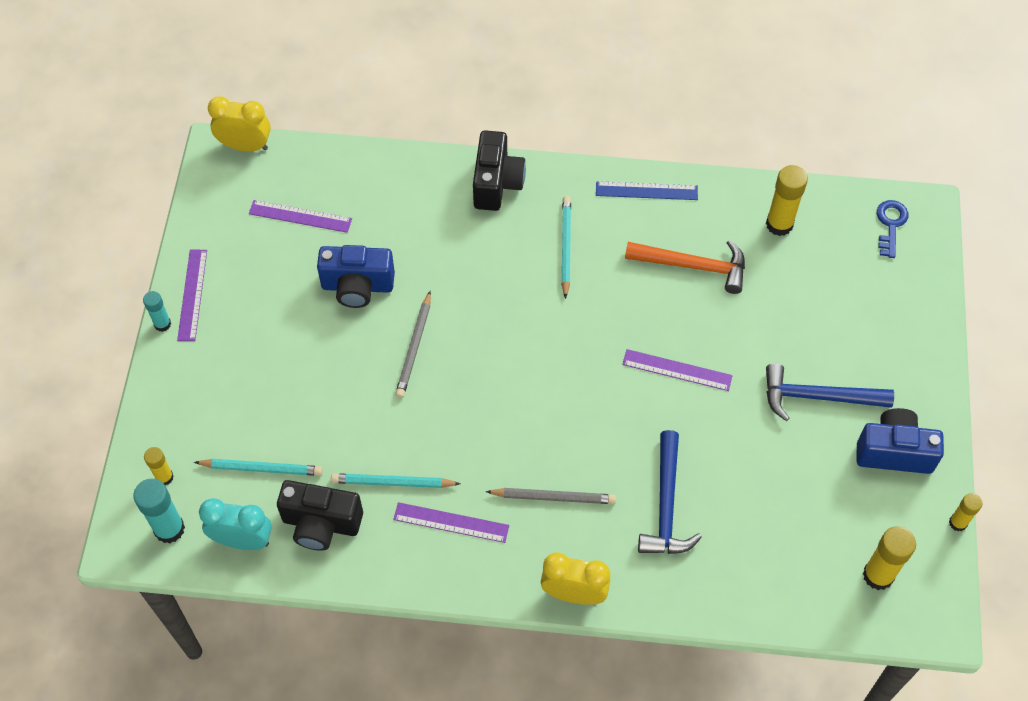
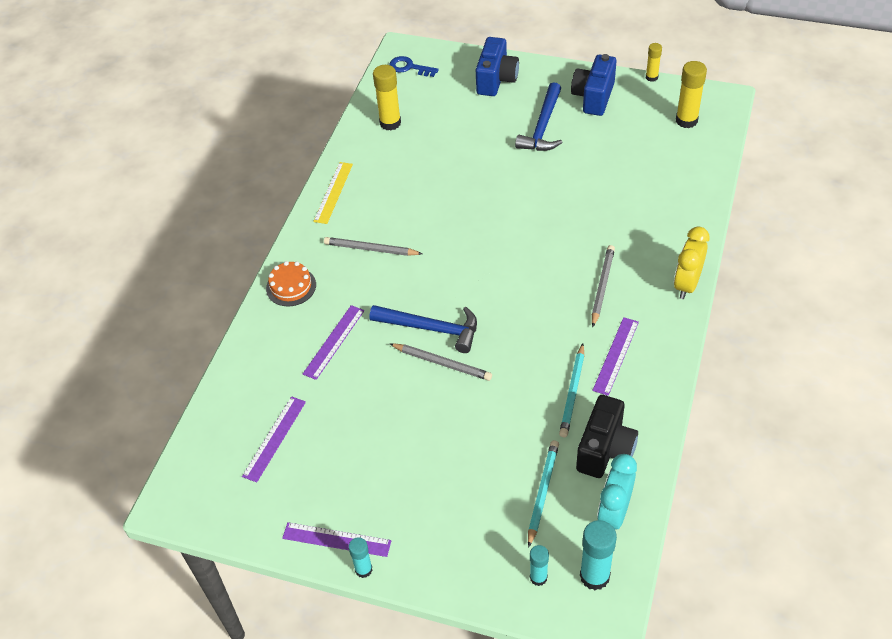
camera: 75 degrees left, 10 degrees down
(164, 477) = (538, 577): yellow glue stick -> turquoise glue stick
(245, 146) = (173, 479): yellow clock -> none
(357, 286) = (367, 399): blue camera -> blue camera (496, 80)
(497, 183) = (291, 286): black camera -> orange cake
(565, 247) = (371, 249): turquoise pencil -> grey pencil
(646, 191) = (333, 192): blue ruler -> yellow ruler
(666, 505) = (618, 221): blue hammer -> blue hammer (431, 329)
(677, 370) = (503, 198): purple ruler -> purple ruler (334, 342)
(693, 266) = (413, 175): orange hammer -> none

